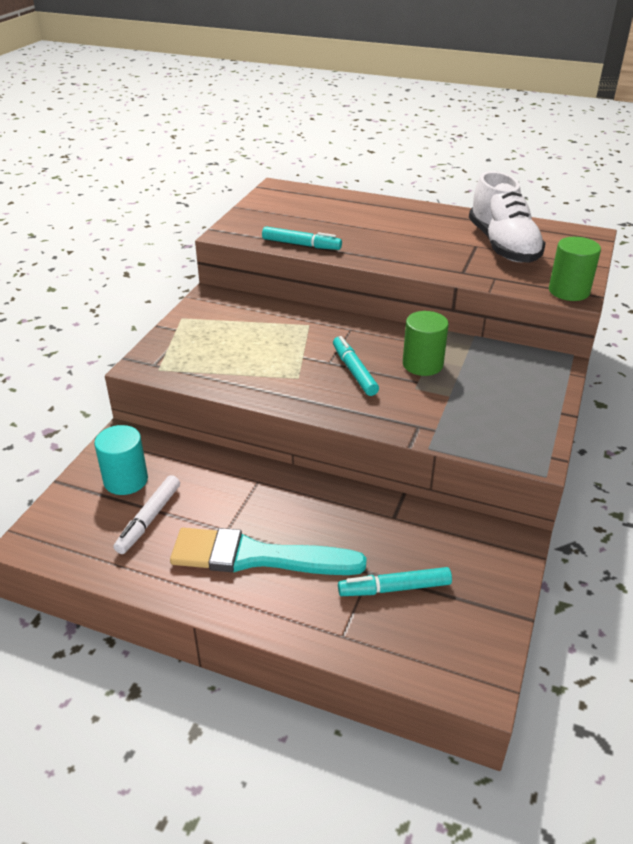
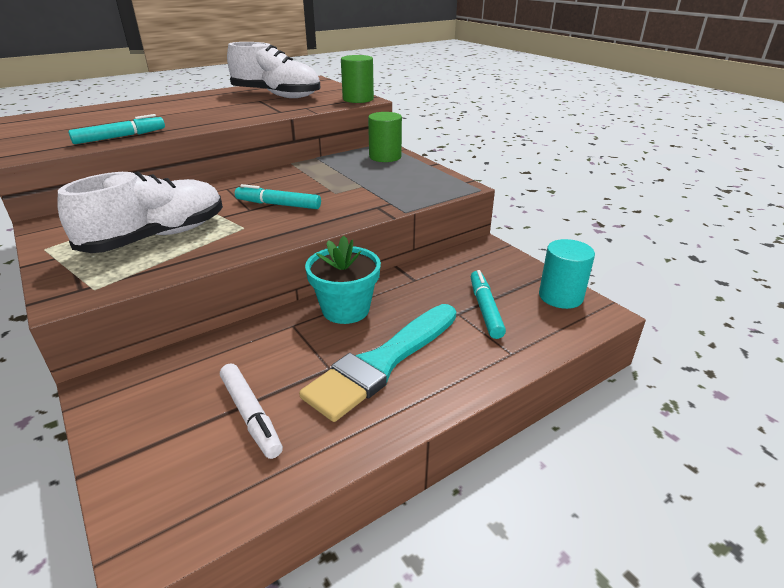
camera: 55 degrees left, 5 degrees down
(126, 480) = (170, 410): turquoise cylinder -> turquoise cylinder (560, 296)
(241, 349) = (157, 237): none -> white shoe
(305, 498) = (345, 309): none -> turquoise flower pot
(394, 588) = (485, 309): turquoise marker -> turquoise marker turned 150 degrees clockwise
(422, 364) = (315, 181): green cylinder -> green cylinder (385, 157)

